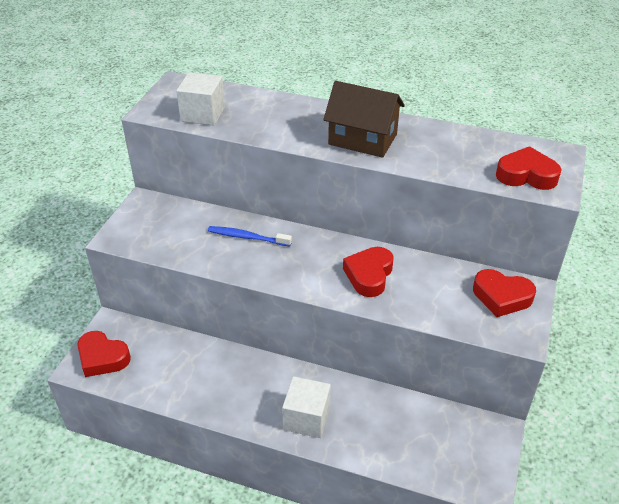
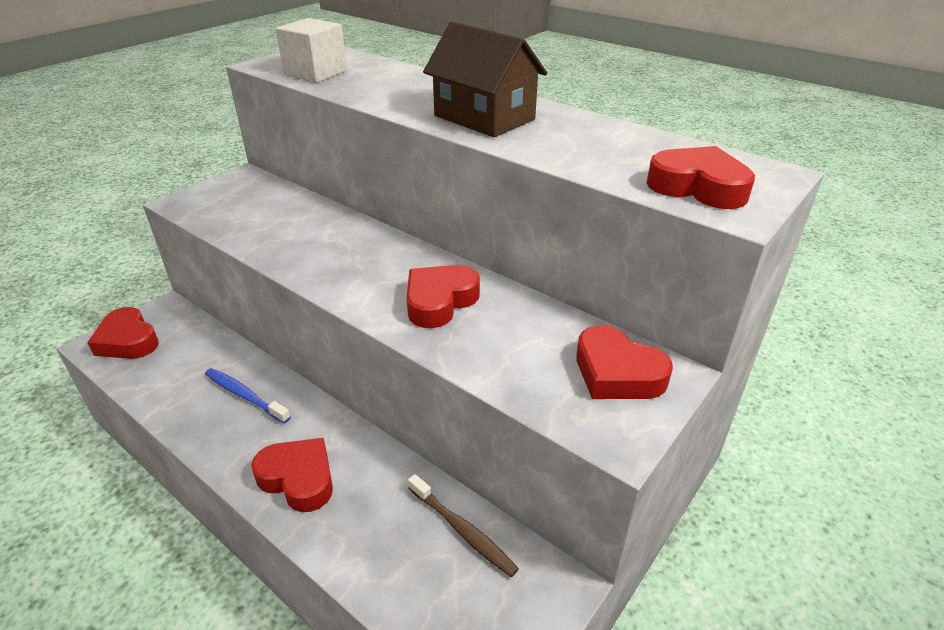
camera: 20 degrees right, 5 degrees down
(247, 237) = (322, 230): blue toothbrush -> blue toothbrush (245, 395)
(306, 418) = (298, 479): white cube -> red heart
(427, 417) = (463, 530): none -> brown toothbrush

